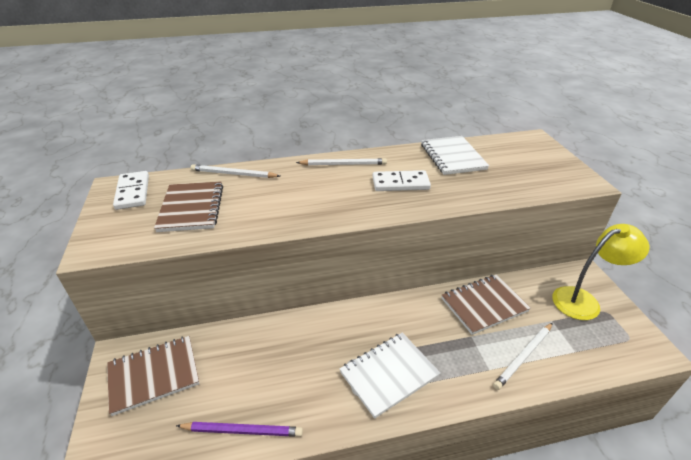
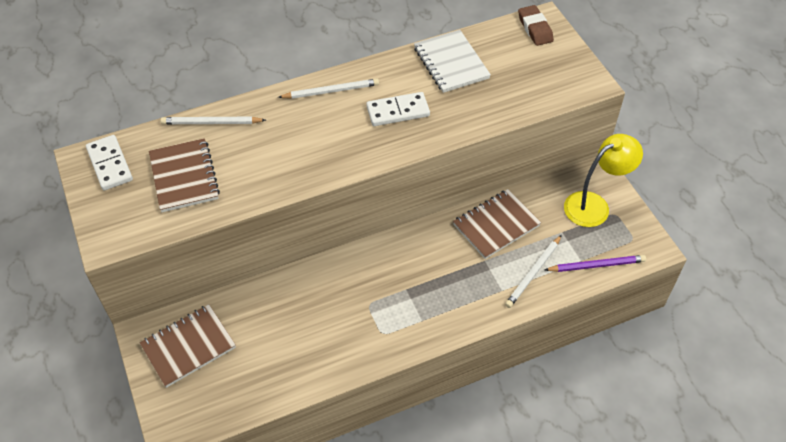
camera: 10 degrees left, 15 degrees up
(242, 430) = (289, 379): purple pencil -> purple pencil (596, 265)
(389, 374) = (410, 310): white notebook -> none
(528, 143) = (535, 28): none -> brown eraser

